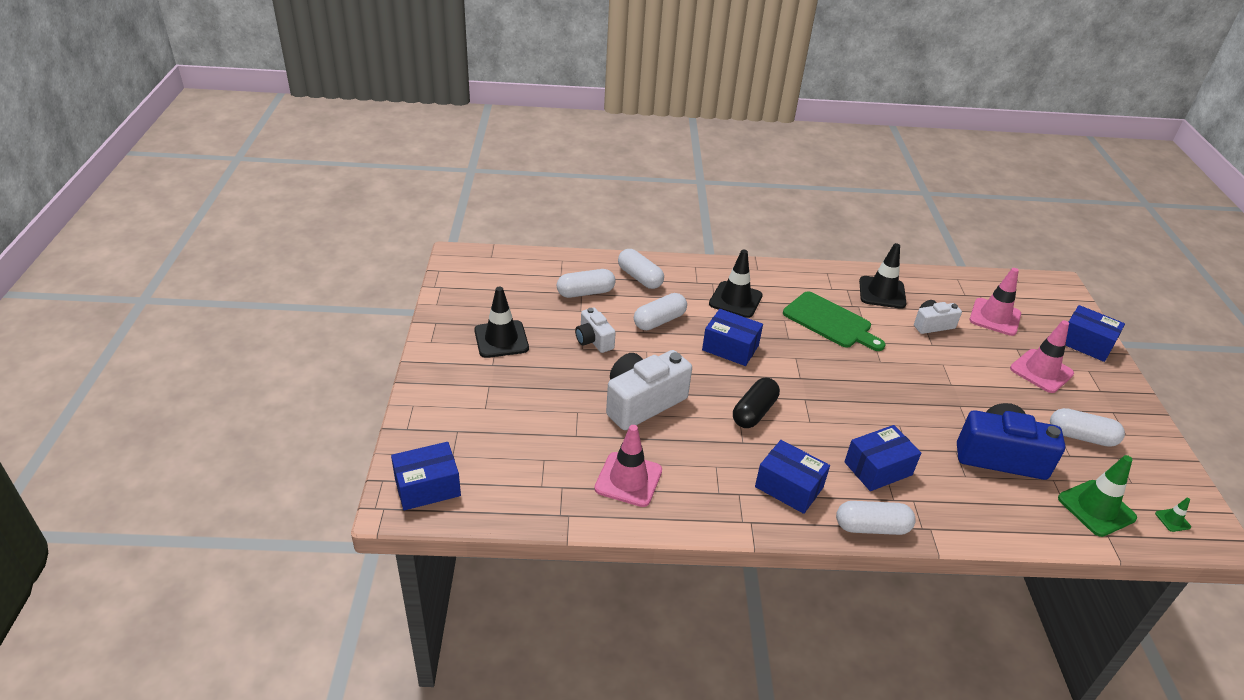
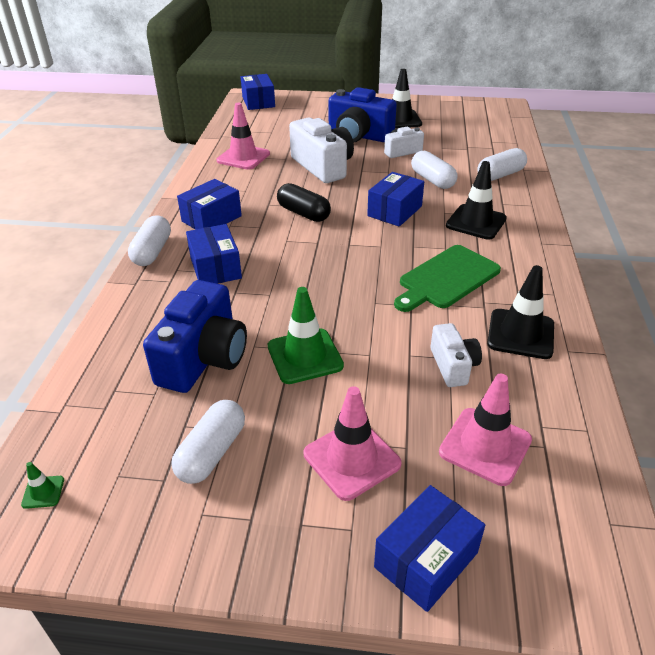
camera: 100 degrees right, 0 degrees up
(552, 374) = (359, 136): none -> blue camera
(585, 292) = (469, 150): white capsule -> none
(1096, 508) = (98, 417): green traffic cone -> green traffic cone (305, 356)

